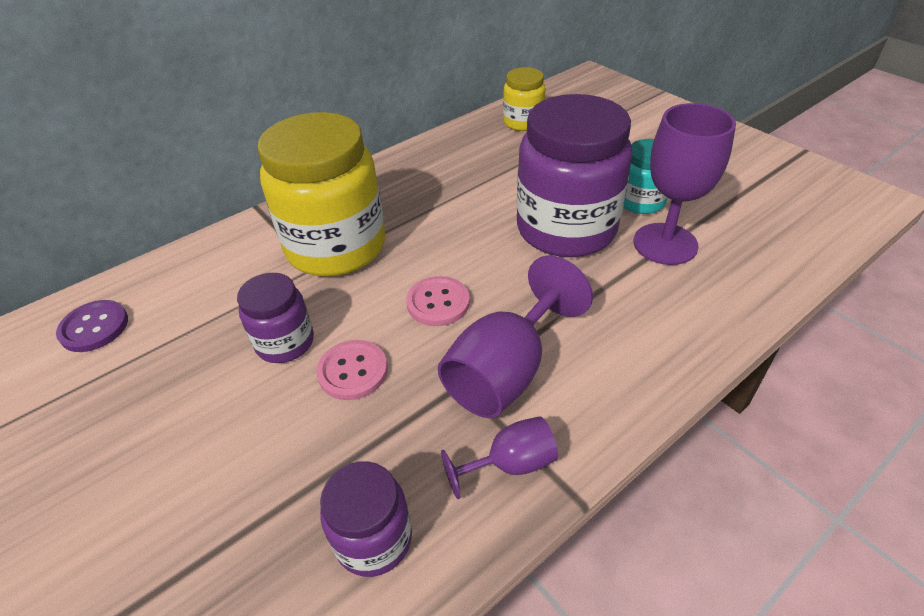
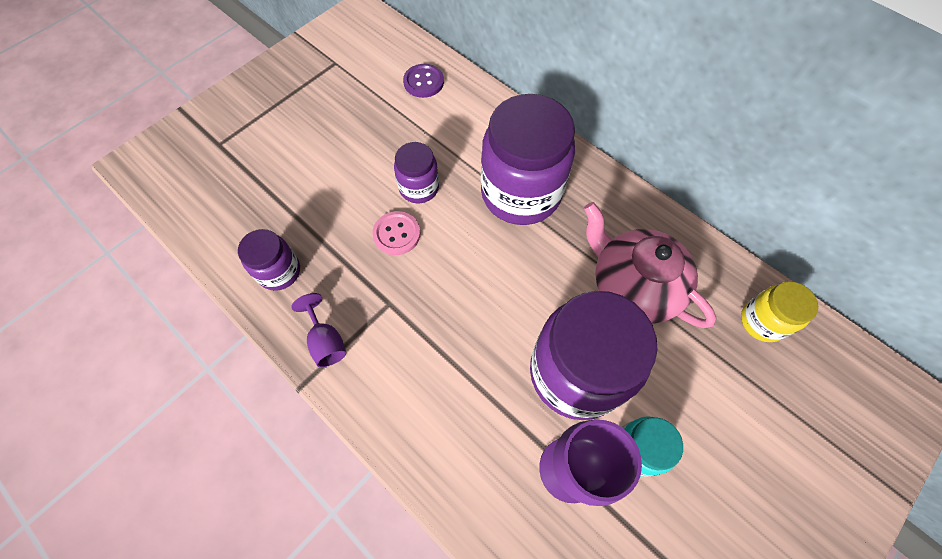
camera: 80 degrees right, 20 degrees up
(336, 247) = (520, 193): yellow jar -> purple jar
(438, 303) = (467, 277): pink button -> none
(476, 183) = (632, 286): none -> pink teapot
(505, 371) = (402, 332): purple goblet -> none

